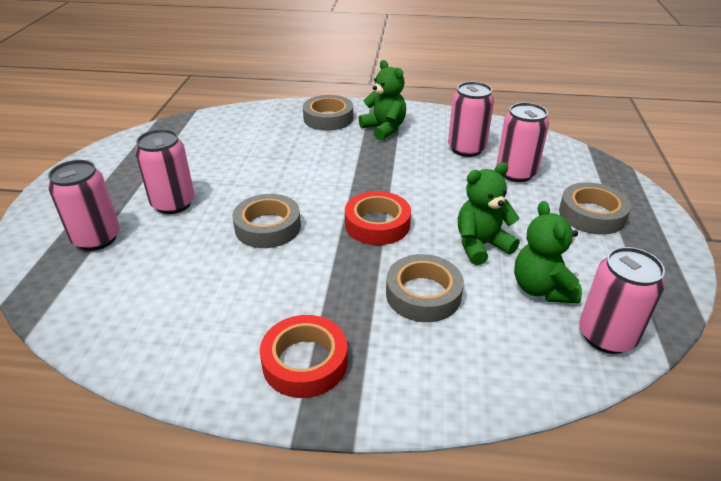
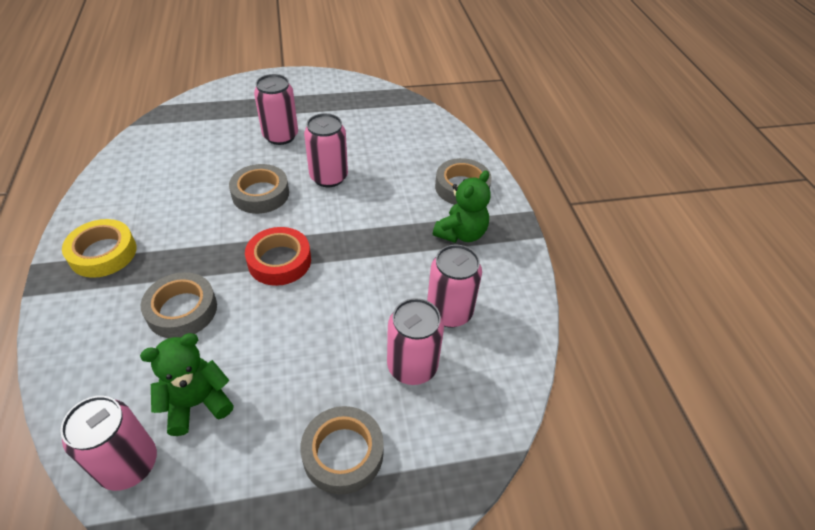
camera: 70 degrees right, 10 degrees up
(97, 238) = (229, 116): pink can -> pink can (329, 177)
(305, 362) = (103, 253): red tape -> yellow tape
(481, 245) = (260, 345): green teddy bear -> none

